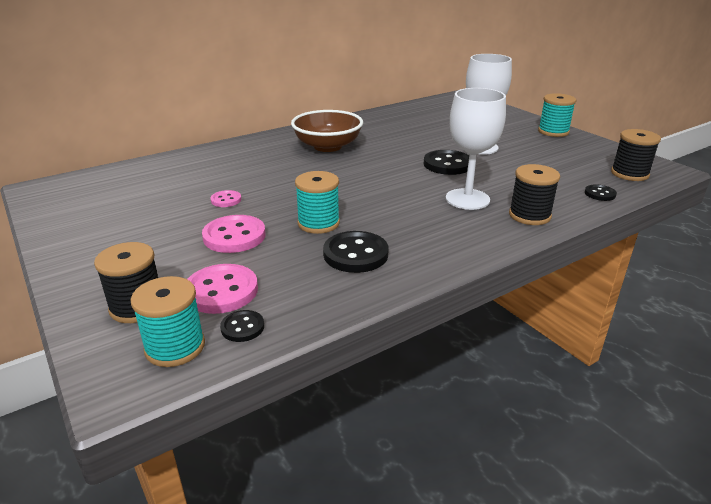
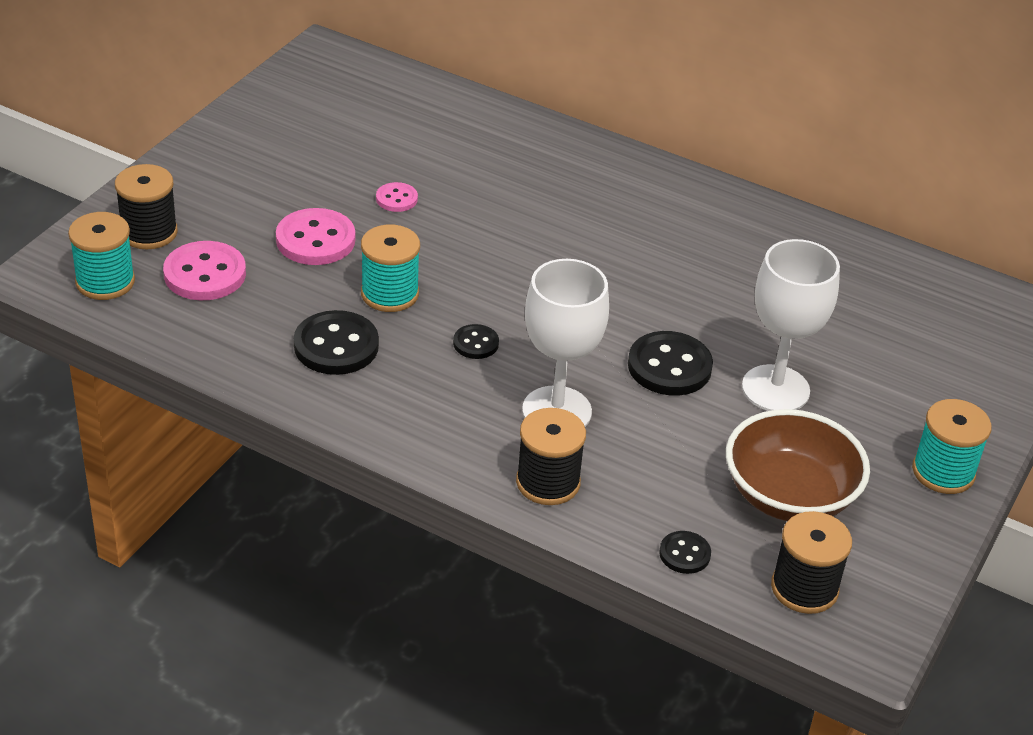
camera: 60 degrees right, 10 degrees up
(242, 327) = (154, 311): black button -> black button (476, 343)
(327, 146) = (637, 226): brown bowl -> brown bowl (789, 495)

